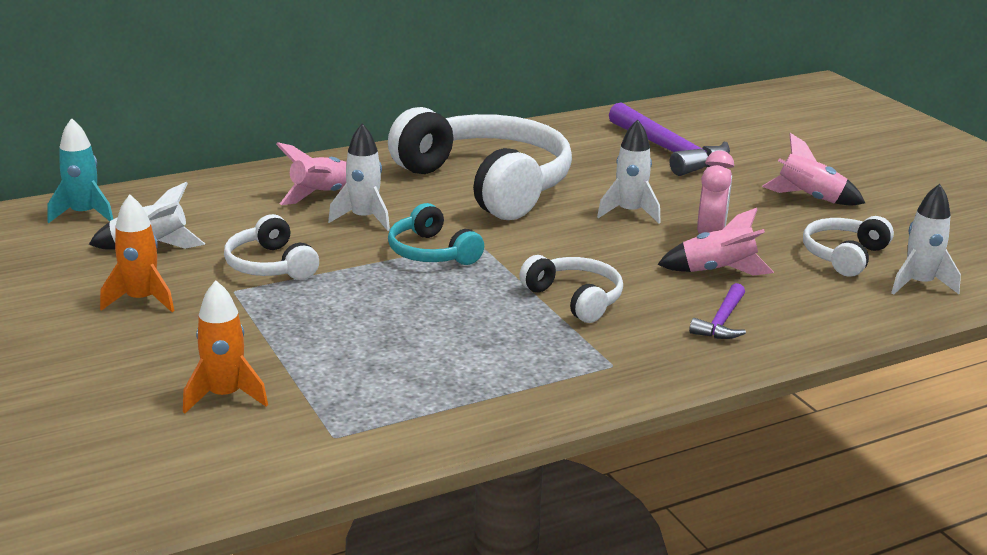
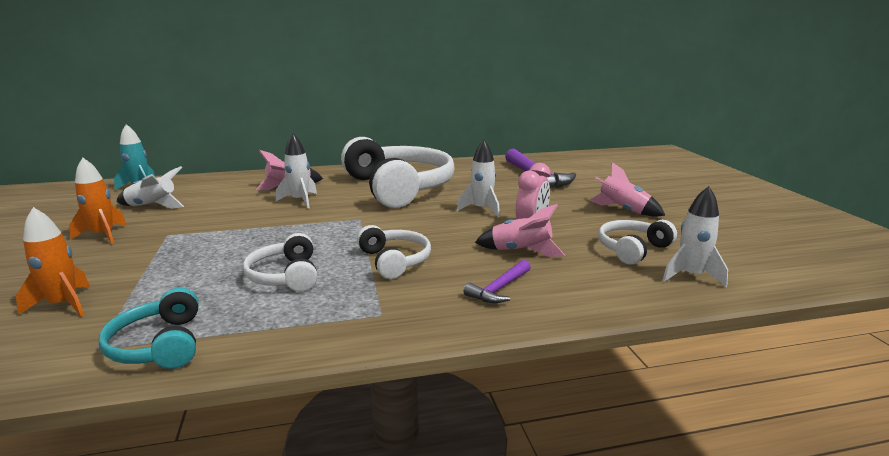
camera: 15 degrees right, 5 degrees down
(270, 265) = (209, 222): white headphones -> white headphones (285, 276)
(431, 252) = (322, 223): turquoise headphones -> turquoise headphones (159, 345)

